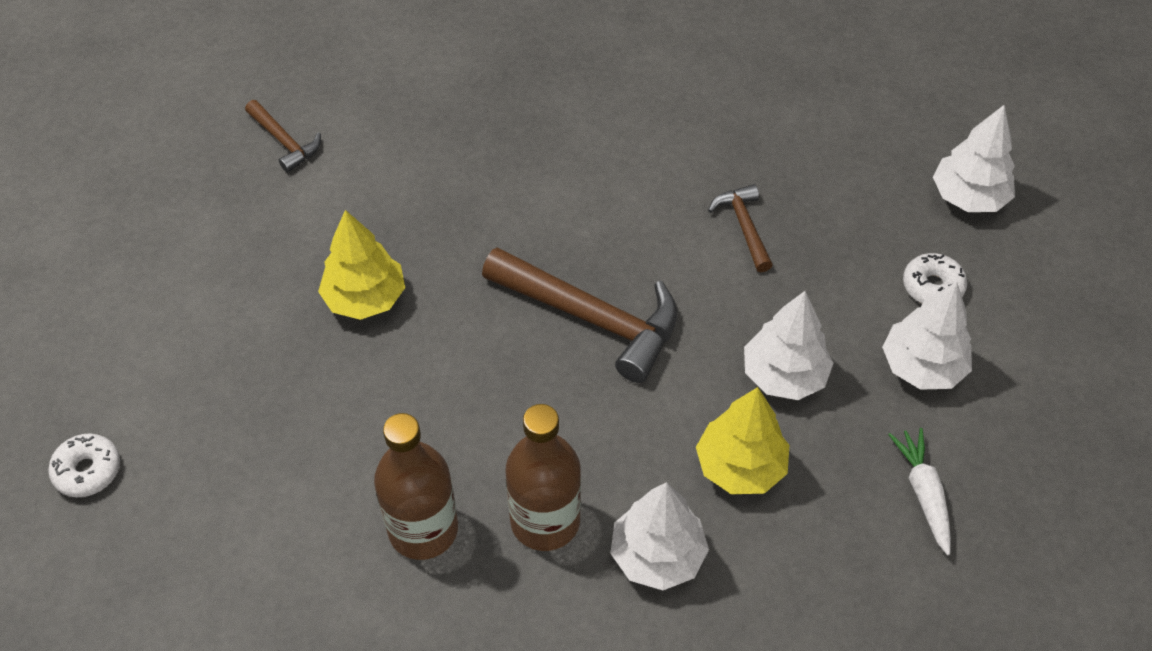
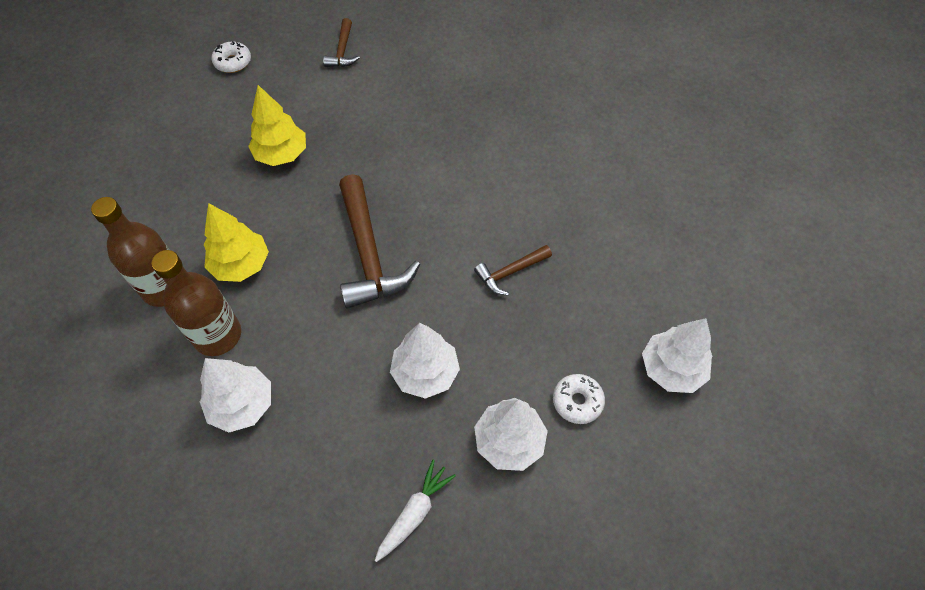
camera: 45 degrees right, 5 degrees up
(88, 470) = (85, 139): white donut -> white donut (233, 62)
(740, 466) = (339, 399): yellow tree -> yellow tree (241, 264)
(744, 227) = (510, 272): brown hammer -> brown hammer turned 150 degrees counterclockwise

